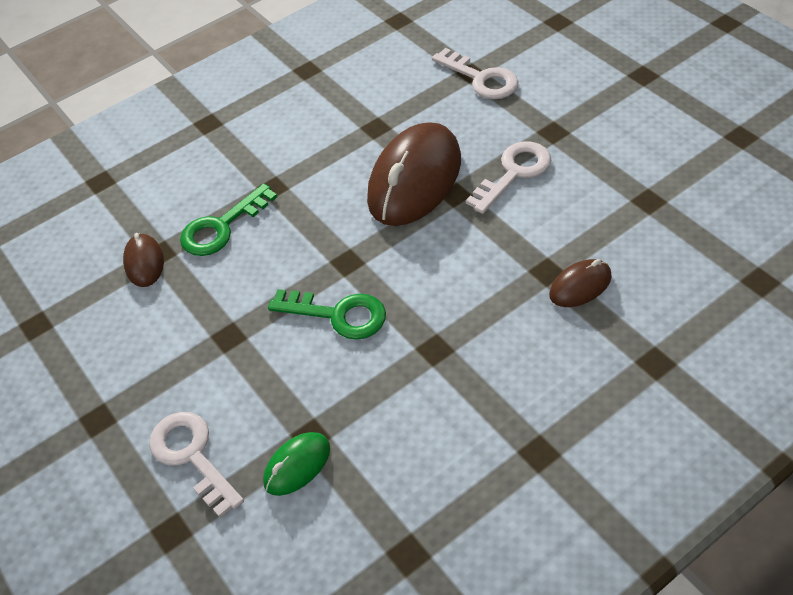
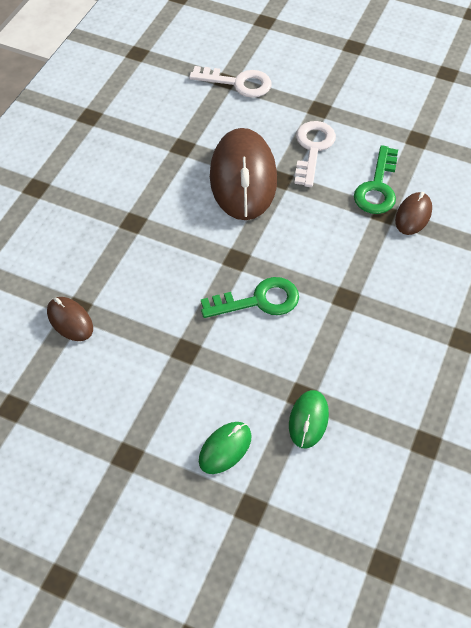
camera: 35 degrees left, 5 degrees up
(192, 456) = (225, 449): white key -> green mouse
(221, 227) = (115, 268): green key -> green key (377, 187)

